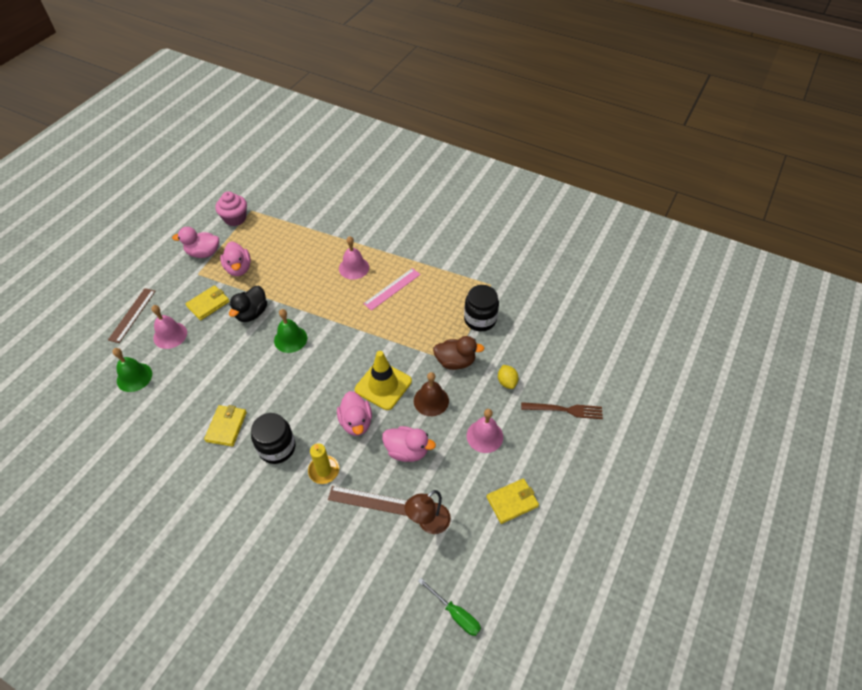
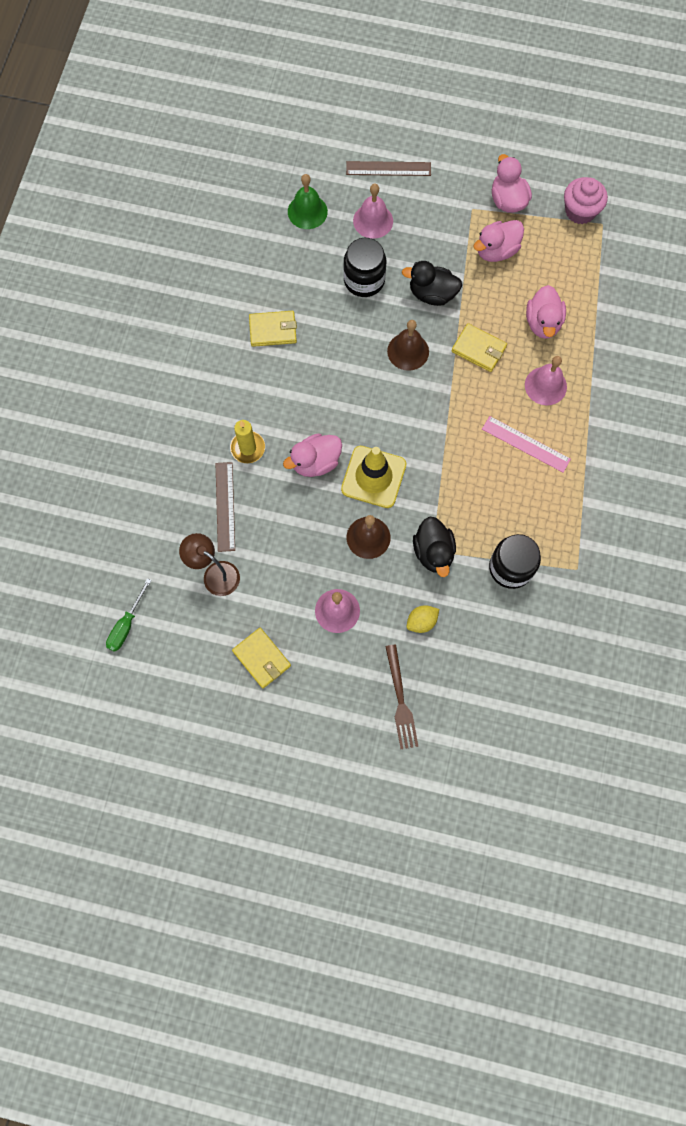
camera: 75 degrees right, 20 degrees up
(208, 304) = (430, 241): yellow wallet -> yellow wallet (478, 349)
(277, 448) = (262, 391): black jar -> black jar (364, 280)
(290, 339) = (408, 351): green bell -> brown bell
(407, 451) = (294, 528): pink duck -> pink duck (543, 323)
(455, 361) = (433, 552): brown duck -> black duck

